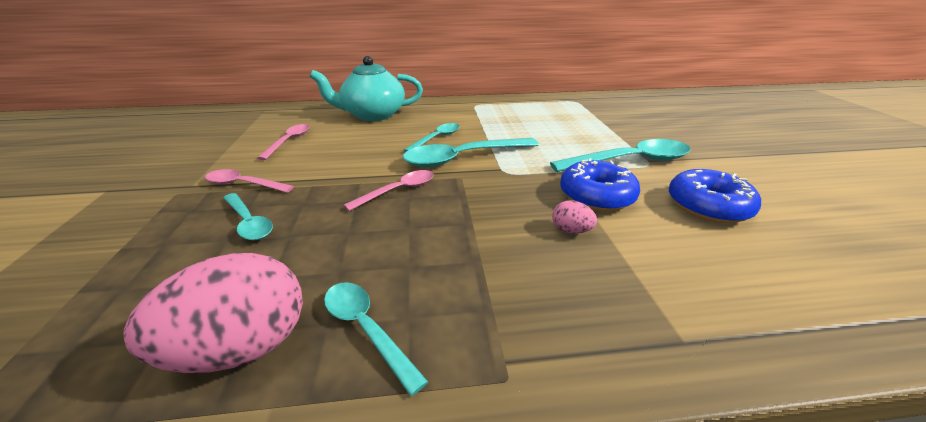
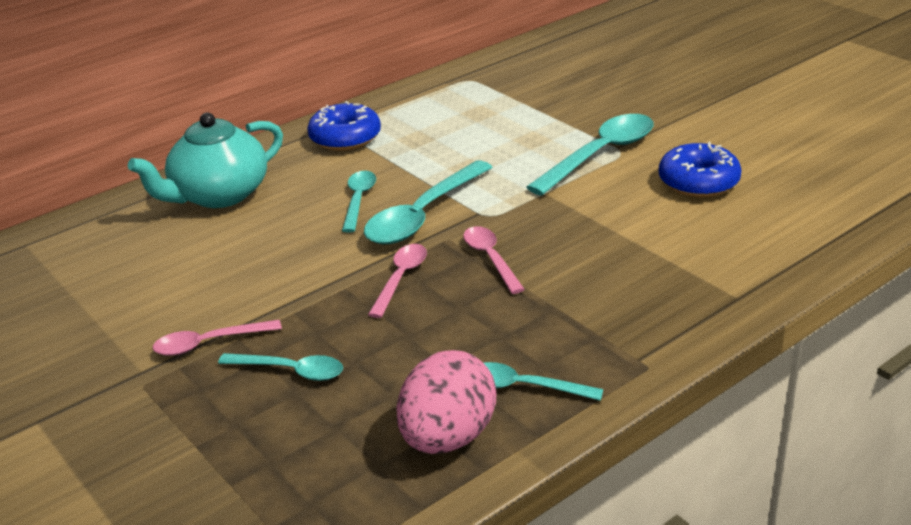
camera: 30 degrees left, 0 degrees up
(289, 141) = (165, 275): pink spoon -> pink spoon (490, 258)
(571, 230) = (604, 251): pink egg -> none
(596, 196) = (599, 208): blue donut -> blue donut (345, 138)

